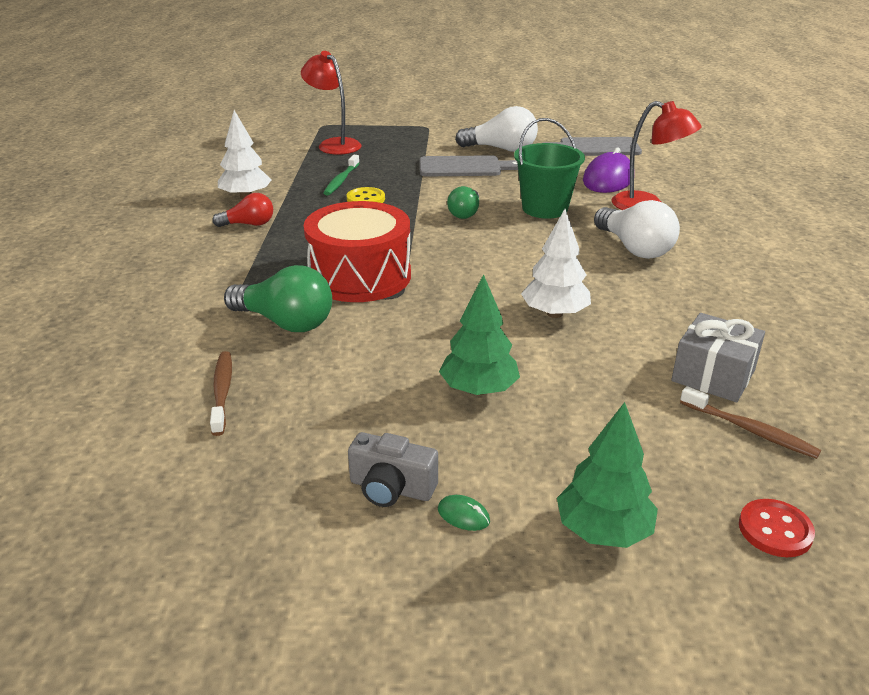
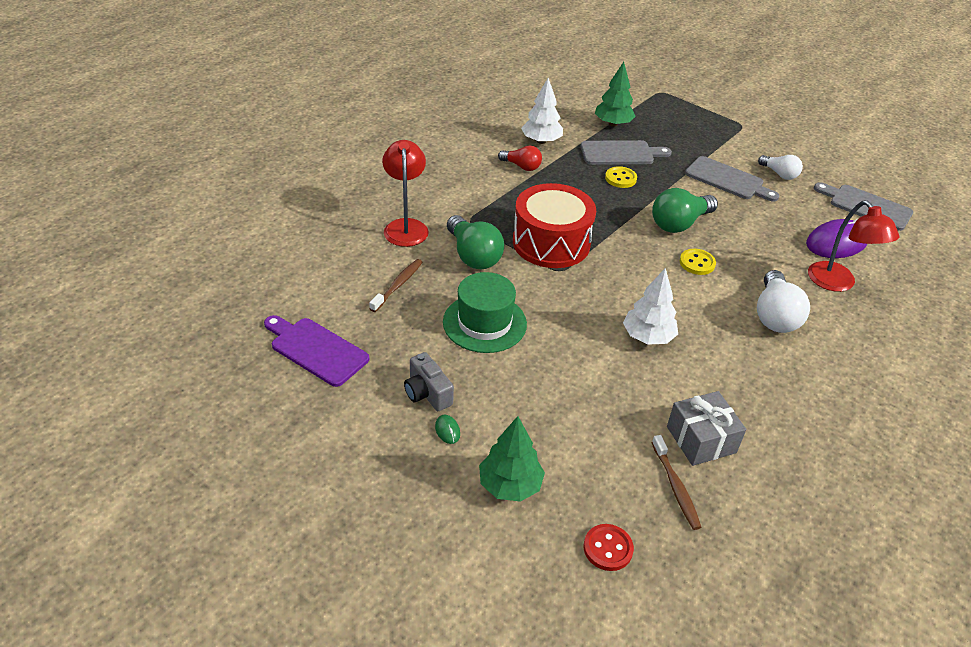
camera: 35 degrees right, 10 degrees up
(181, 520) = (316, 350): none -> purple cutting board
(334, 144) = (649, 115): red lamp -> red lamp (406, 226)
(341, 180) = (620, 153): green toothbrush -> grey cutting board
(375, 380) = (484, 323): none -> green hat
(465, 213) = (679, 224): green light bulb -> green light bulb, size x1.64
(479, 389) = (537, 363): green tree -> green tree (613, 124)
(501, 149) = (779, 174): white light bulb -> white light bulb, size x0.61
(519, 236) = (697, 263): none -> yellow button
(545, 208) = (746, 247): green bucket -> none

